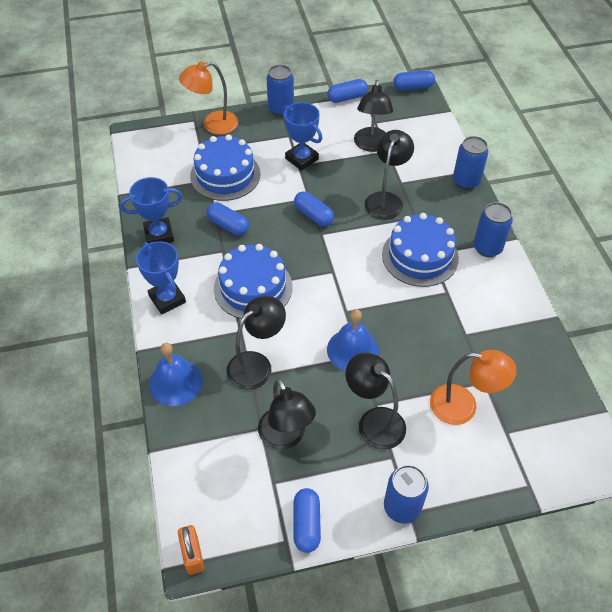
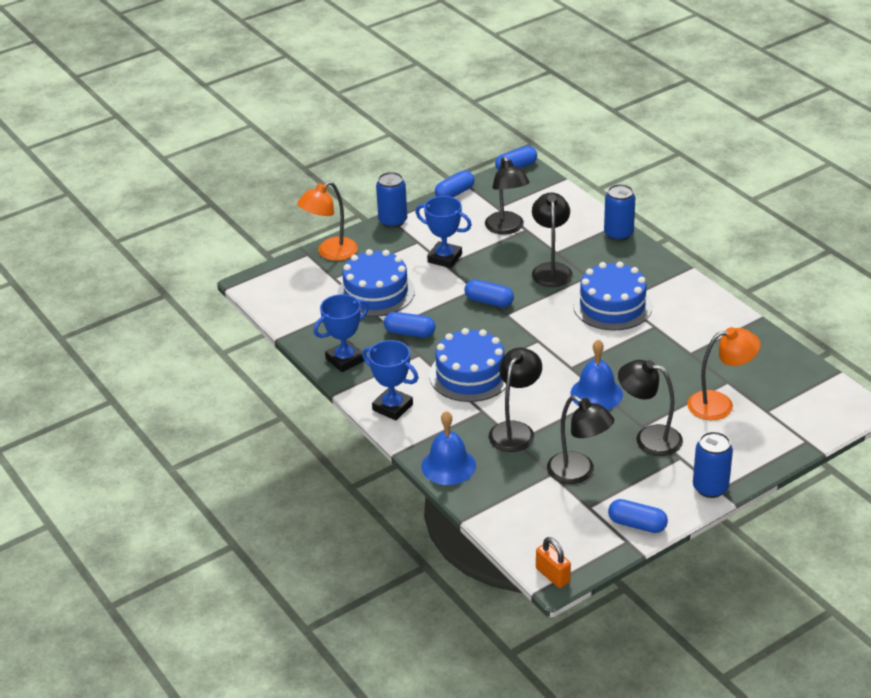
camera: 20 degrees left, 15 degrees down
(306, 524) = (637, 524): blue capsule -> blue capsule turned 45 degrees counterclockwise
(487, 248) = (670, 282): blue can -> none

